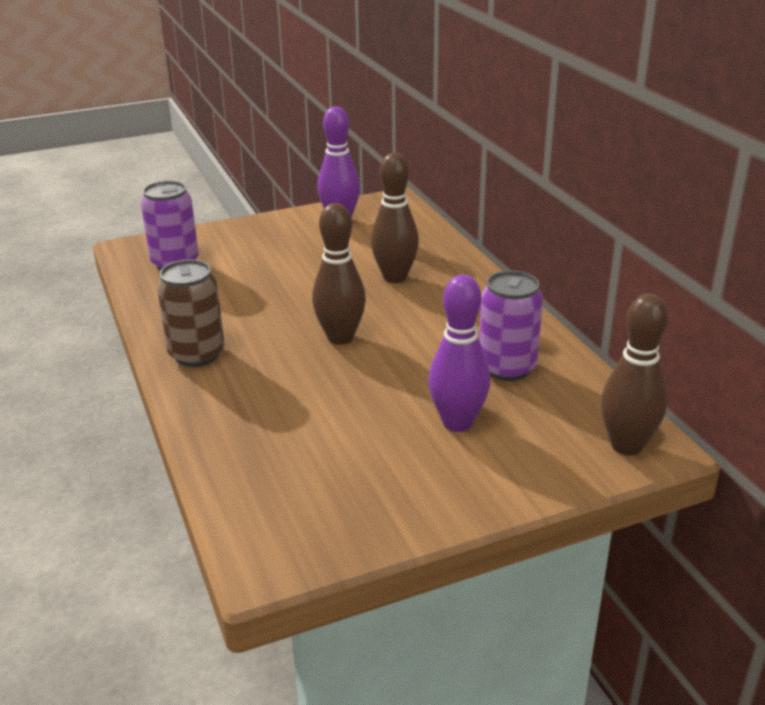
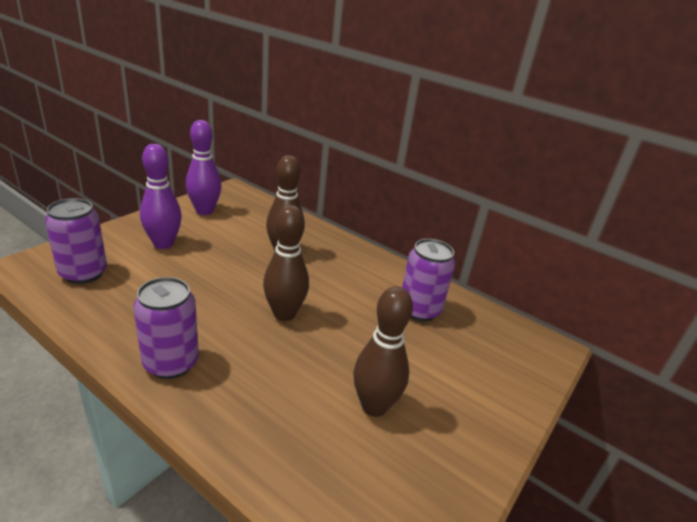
camera: 35 degrees left, 0 degrees up
(197, 354) = (171, 363): brown can -> purple can
(457, 423) = (428, 367): purple bowling pin -> purple bowling pin (163, 244)
(626, 445) = (538, 351): brown bowling pin -> brown bowling pin (374, 406)

